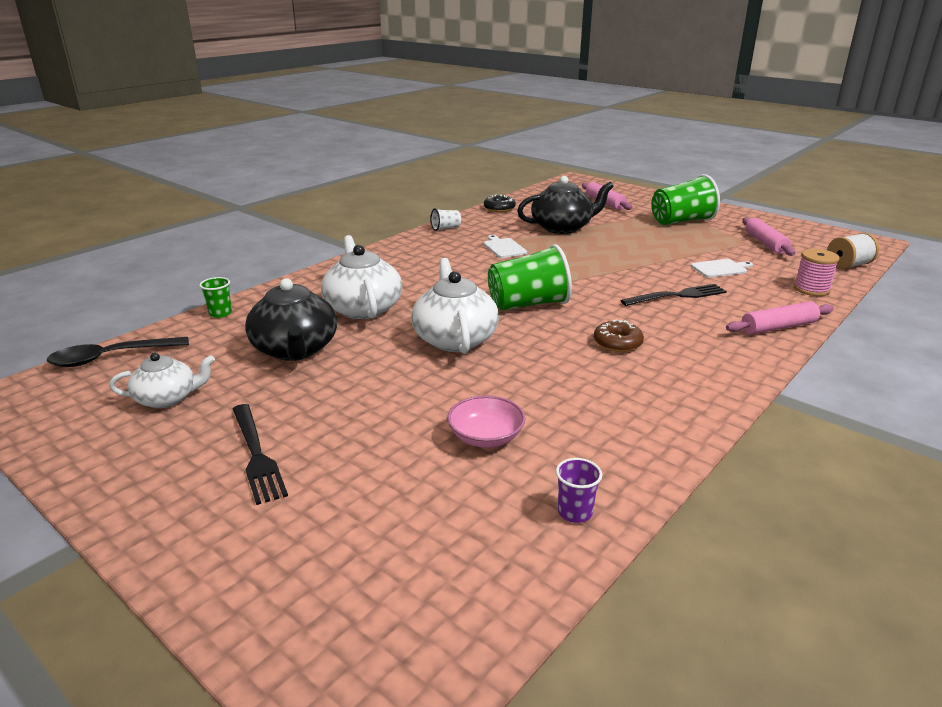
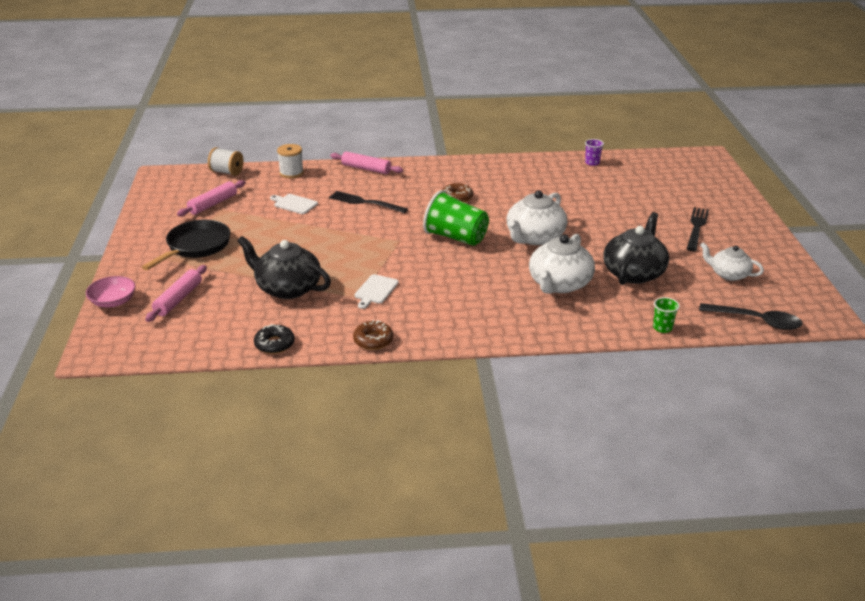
camera: 135 degrees left, 5 degrees up
(446, 228) = (373, 340): white cup -> brown donut
(486, 437) = (589, 192): pink bowl -> pink bowl (113, 301)
(681, 221) = (196, 247): green cup -> black pan
(811, 289) = (291, 173): pink spool -> white spool

